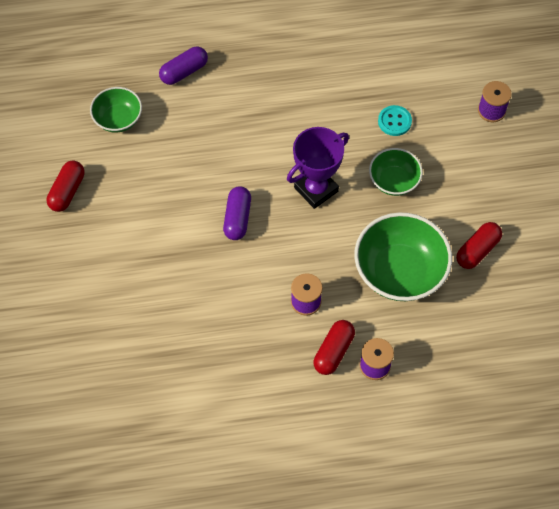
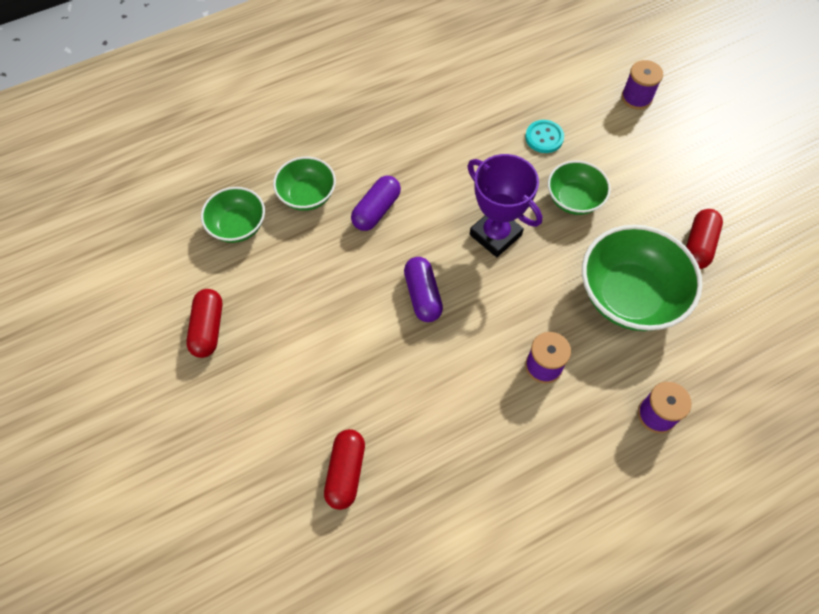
camera: 20 degrees left, 0 degrees up
(181, 111) = (307, 195): none -> green bowl
(184, 72) = (293, 152): purple capsule -> purple capsule (376, 210)
(316, 189) = (495, 235): purple trophy -> purple trophy turned 75 degrees counterclockwise
(333, 351) = (602, 414): red capsule -> red capsule (345, 472)

